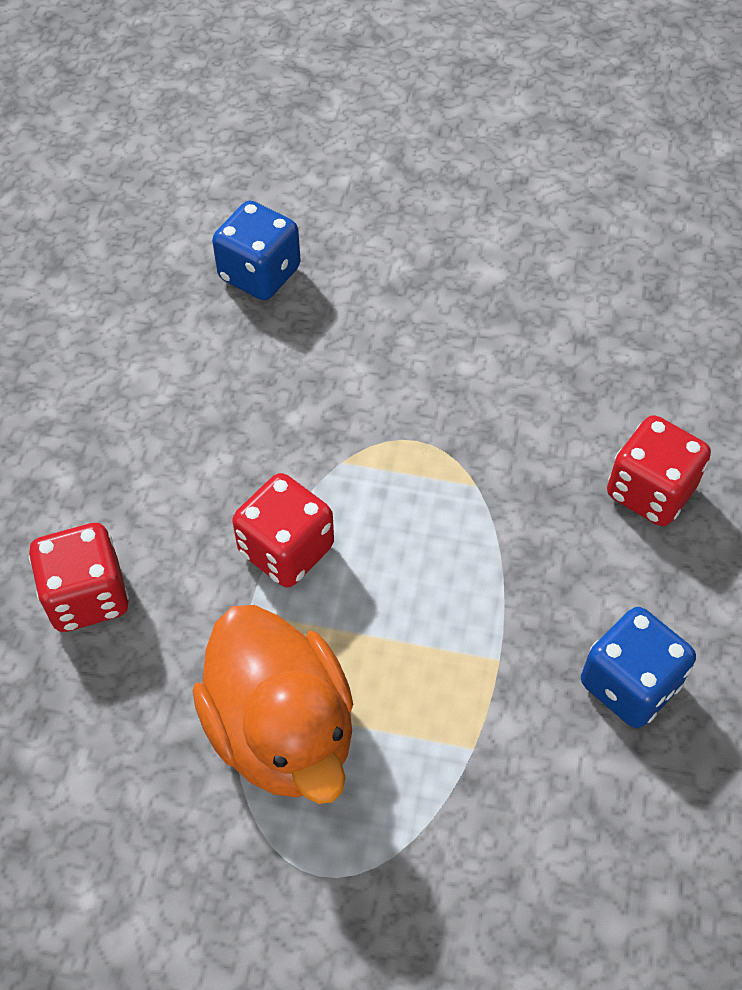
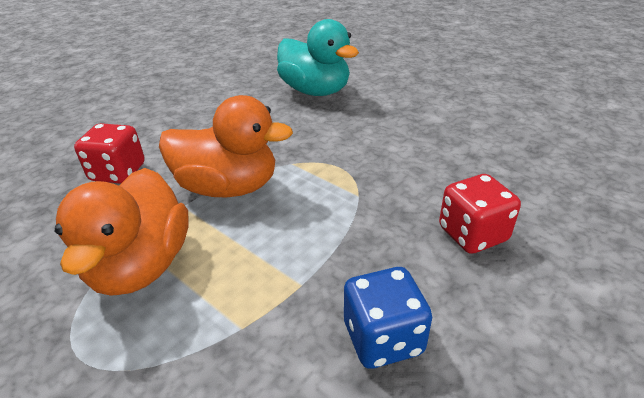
camera: 30 degrees right, 20 degrees down
(259, 274) = (315, 91): blue dice -> turquoise duck
(286, 549) = (228, 187): red dice -> orange duck

